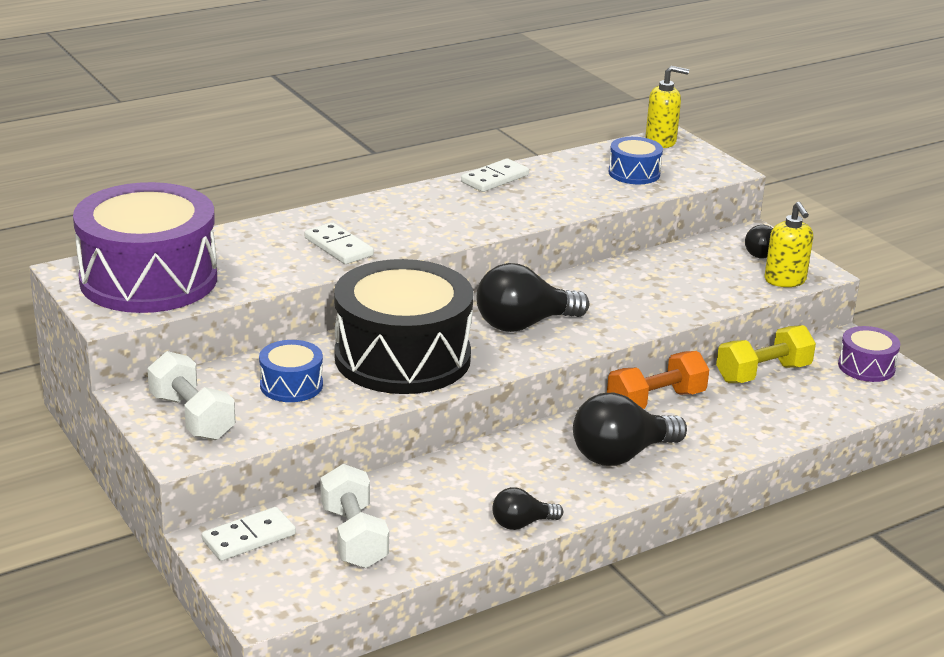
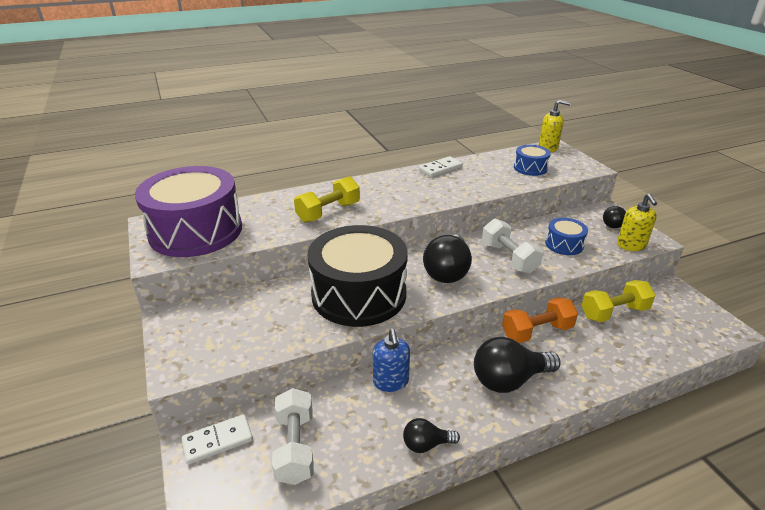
camera: 10 degrees right, 5 degrees up
(192, 417) = (197, 338): white dumbbell -> white dumbbell (509, 258)
(291, 385) = (275, 313): blue drum -> blue drum (564, 244)
(339, 247) = (328, 212): white domino -> yellow dumbbell
(462, 466) = (391, 382): none -> blue soap dispenser
(523, 324) = (447, 271): black light bulb -> black light bulb turned 60 degrees counterclockwise
(866, 367) = (689, 311): purple drum -> none

